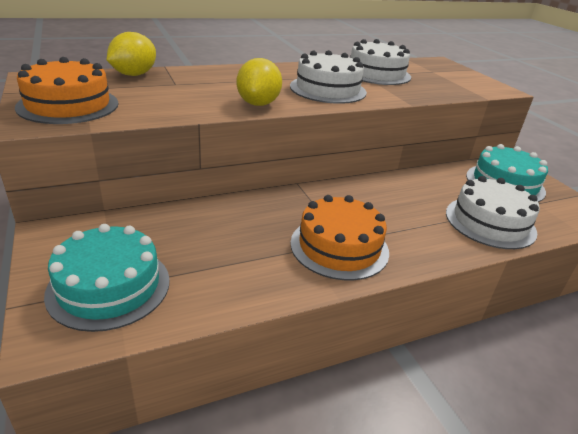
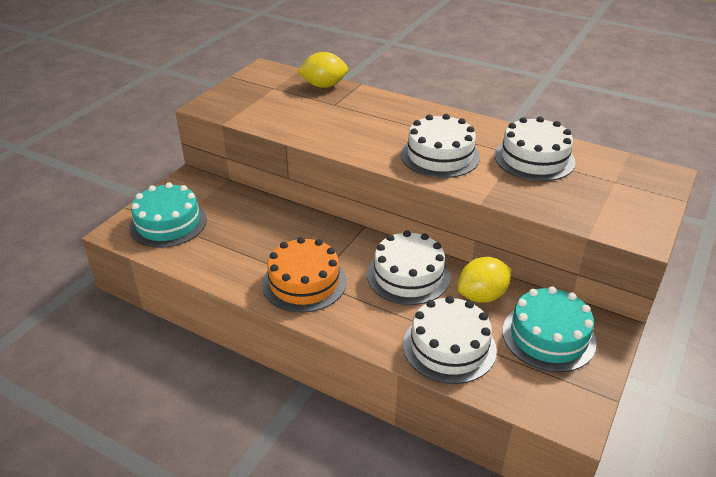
camera: 55 degrees right, 5 degrees up
(68, 105) = (243, 99): orange cake -> none
(258, 104) = (353, 146): yellow lemon -> yellow lemon (482, 296)
(386, 197) = (408, 275): none -> white cake

